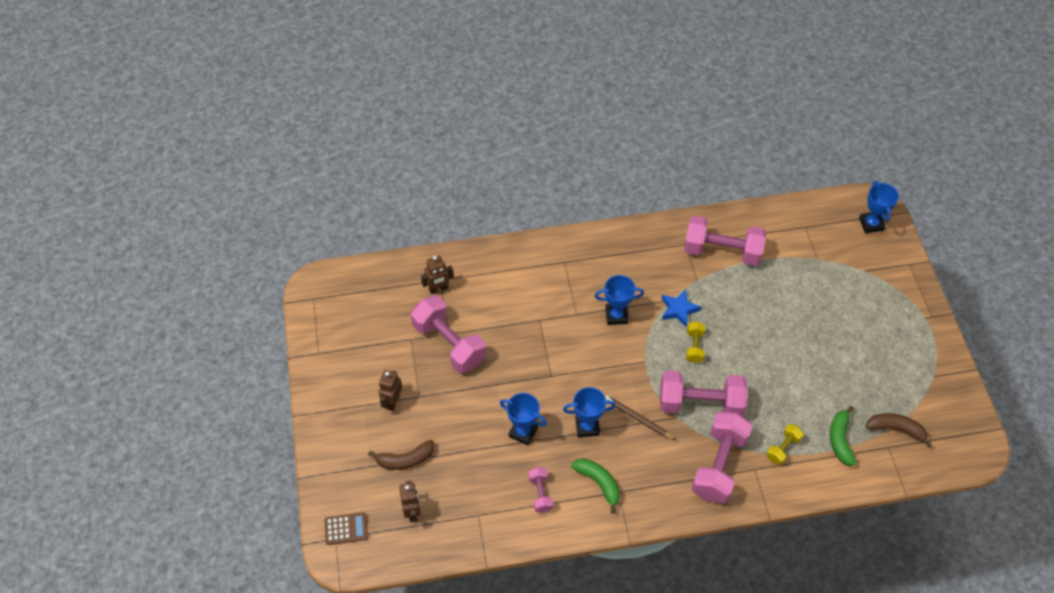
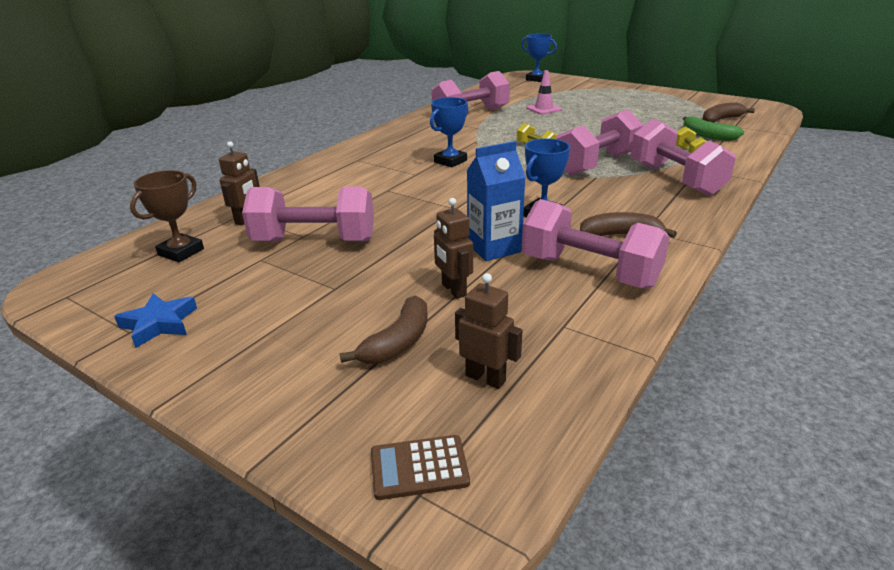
camera: 45 degrees left, 25 degrees down
(346, 529) = (419, 468): brown calculator -> brown calculator turned 135 degrees counterclockwise
(383, 298) = (181, 252): none -> brown trophy
(392, 402) = (305, 310): brown robot -> brown robot (453, 290)
(523, 432) = (494, 248): blue trophy -> blue carton
(540, 493) = (589, 271): pink dumbbell -> pink dumbbell, size x2.06
(599, 483) = (620, 235): green banana -> brown banana
(638, 419) = (572, 191): brown pencil -> none
(679, 309) = (491, 141): blue star -> blue star (159, 324)
(789, 290) = (543, 109): none -> pink traffic cone

